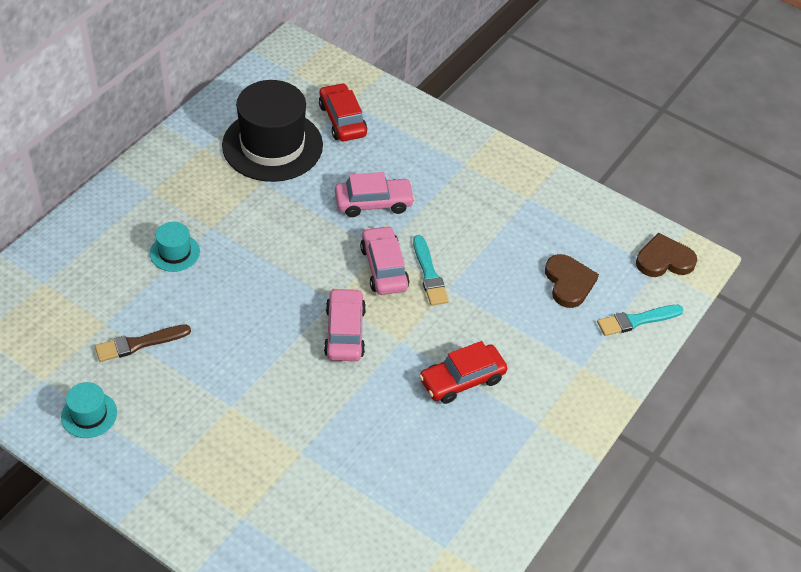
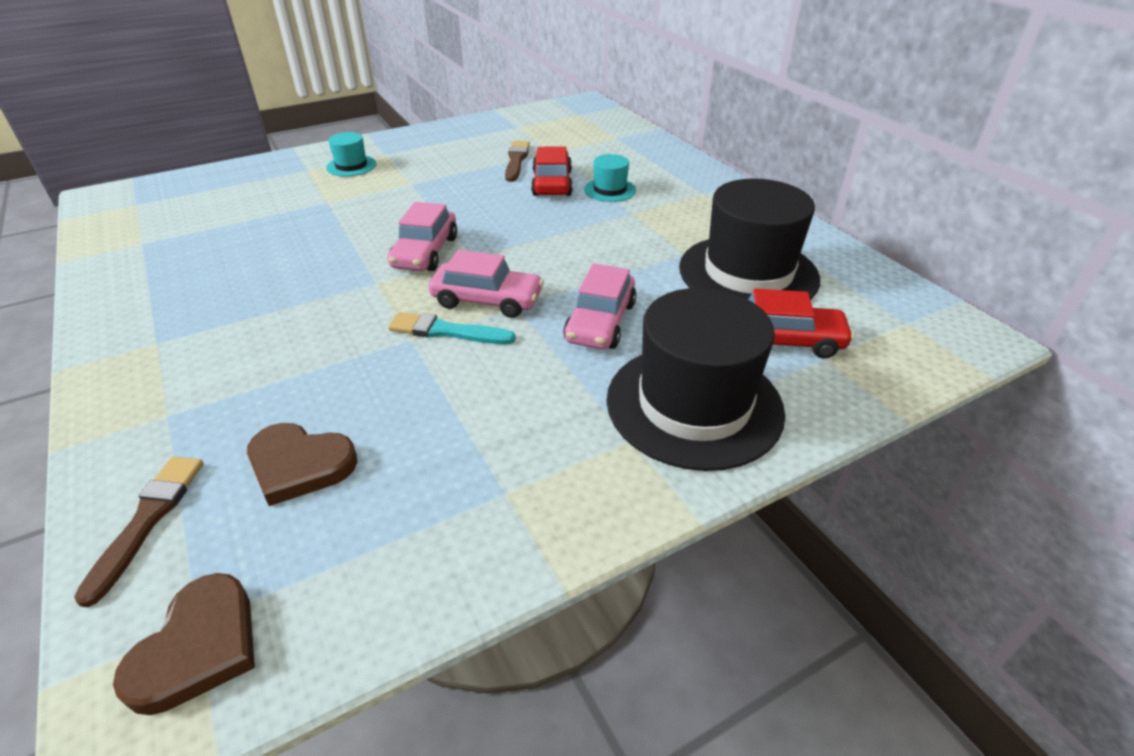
camera: 120 degrees right, 10 degrees down
(89, 414) = (468, 136): turquoise hat -> turquoise hat (351, 166)
(344, 332) = (425, 252): pink car -> pink car turned 75 degrees clockwise
(423, 146) = (694, 404): none -> black hat
(462, 380) = (280, 307): red car -> red car (552, 183)
(637, 320) = (147, 520): turquoise brush -> brown brush

